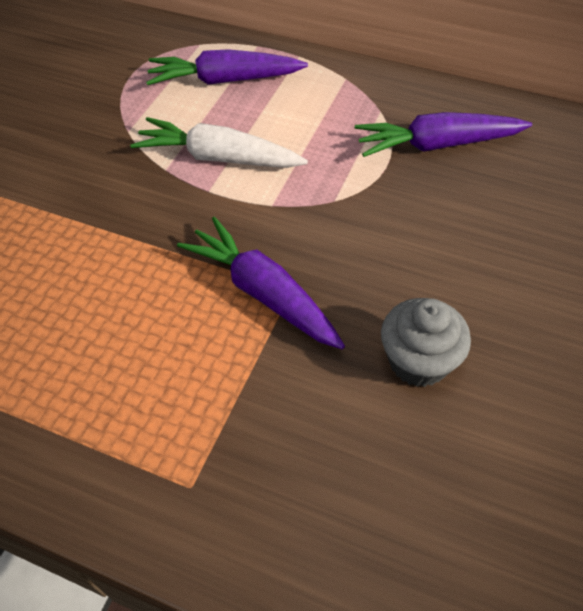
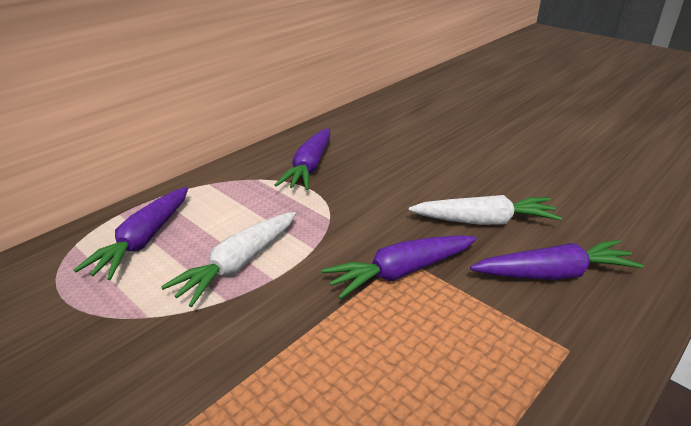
camera: 70 degrees left, 20 degrees down
(333, 461) = (553, 273): none -> purple carrot
(418, 361) = (484, 221): grey cupcake -> white carrot

